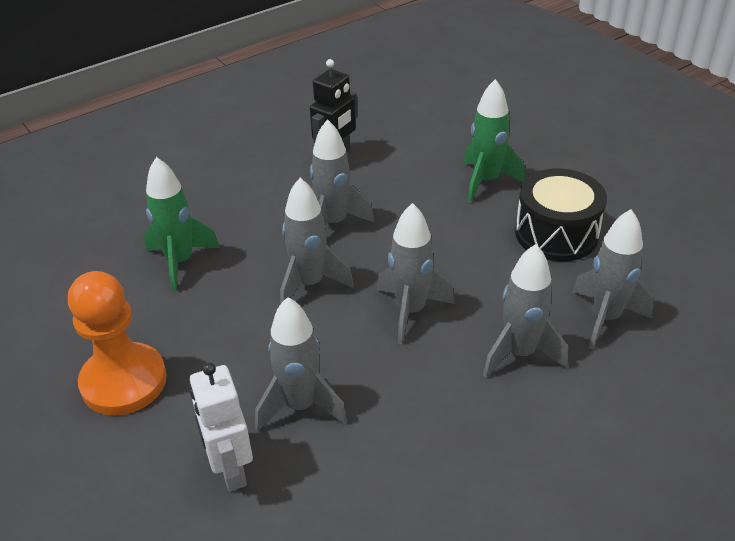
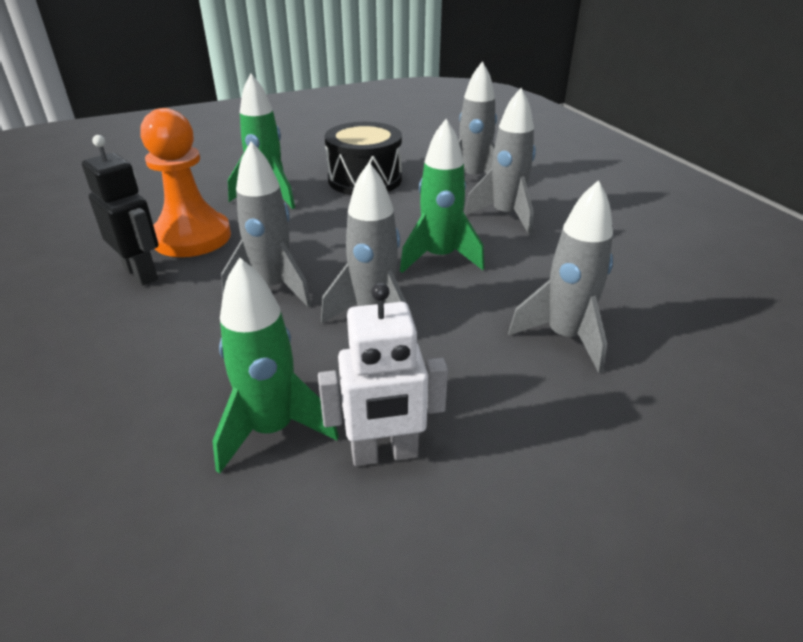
camera: 80 degrees left, 5 degrees down
(124, 381) = (517, 501): orange pawn -> orange pawn (192, 237)
(231, 469) = (660, 395): white robot -> white robot (384, 454)
(410, 311) = (439, 258): grey rocket -> green rocket

